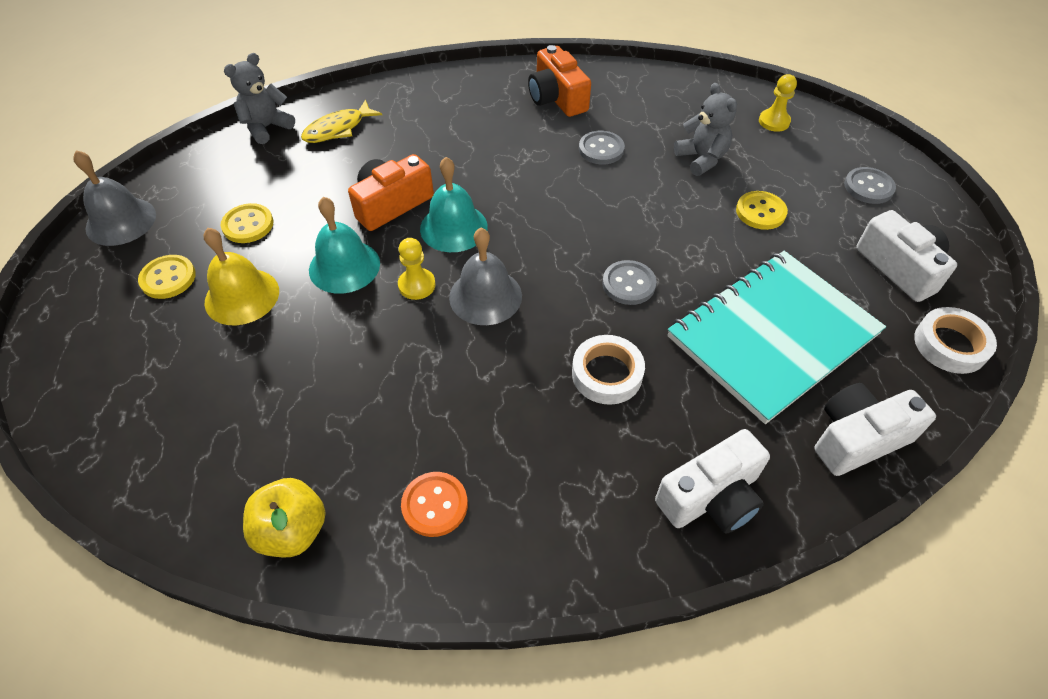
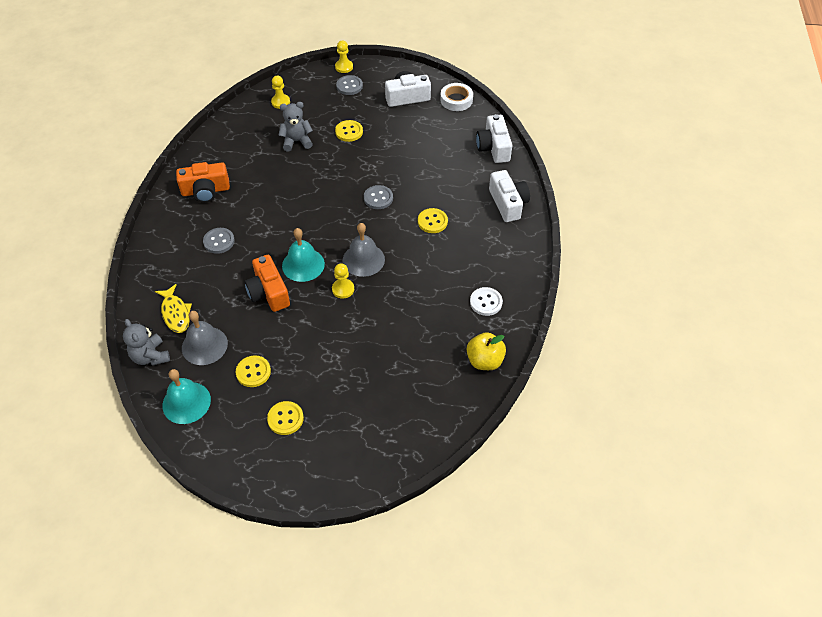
camera: 75 degrees left, 0 degrees up
(121, 221) = (214, 450): grey bell -> grey bell (204, 345)
(242, 296) = (318, 377): yellow bell -> none
(344, 266) = (313, 322): turquoise bell -> turquoise bell (186, 402)
(435, 505) = (486, 302): orange button -> white button
(601, 149) = (267, 182): grey button -> grey button (219, 241)
(607, 374) = (432, 221): white tape -> yellow button
(772, 336) = (431, 155): turquoise notebook -> none
(909, 170) = (344, 67): none -> yellow pawn

